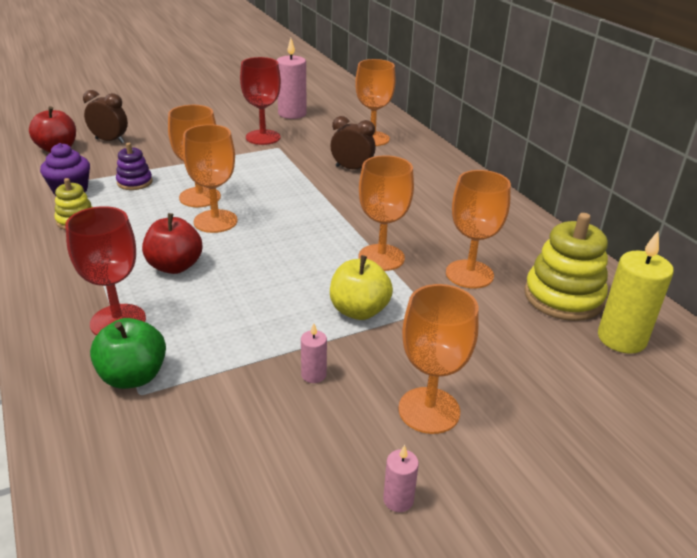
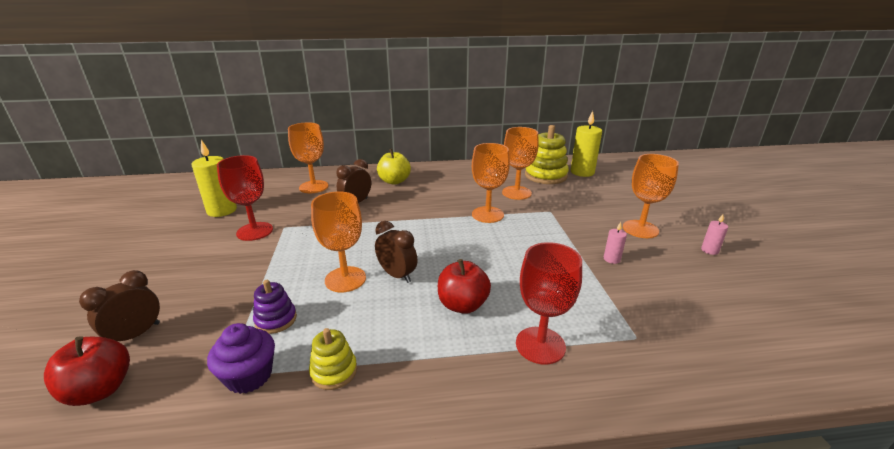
camera: 70 degrees left, 5 degrees down
(133, 376) = (616, 340): green apple -> none
(215, 221) = (397, 275): orange goblet -> brown clock
(292, 114) = (222, 210): pink candle -> yellow candle
(359, 311) = (546, 233): yellow apple -> yellow apple (394, 181)

